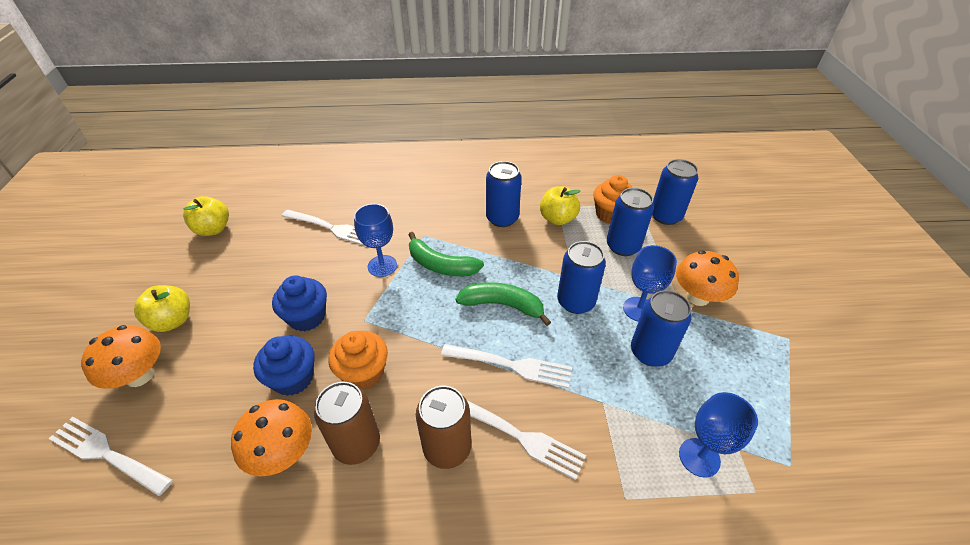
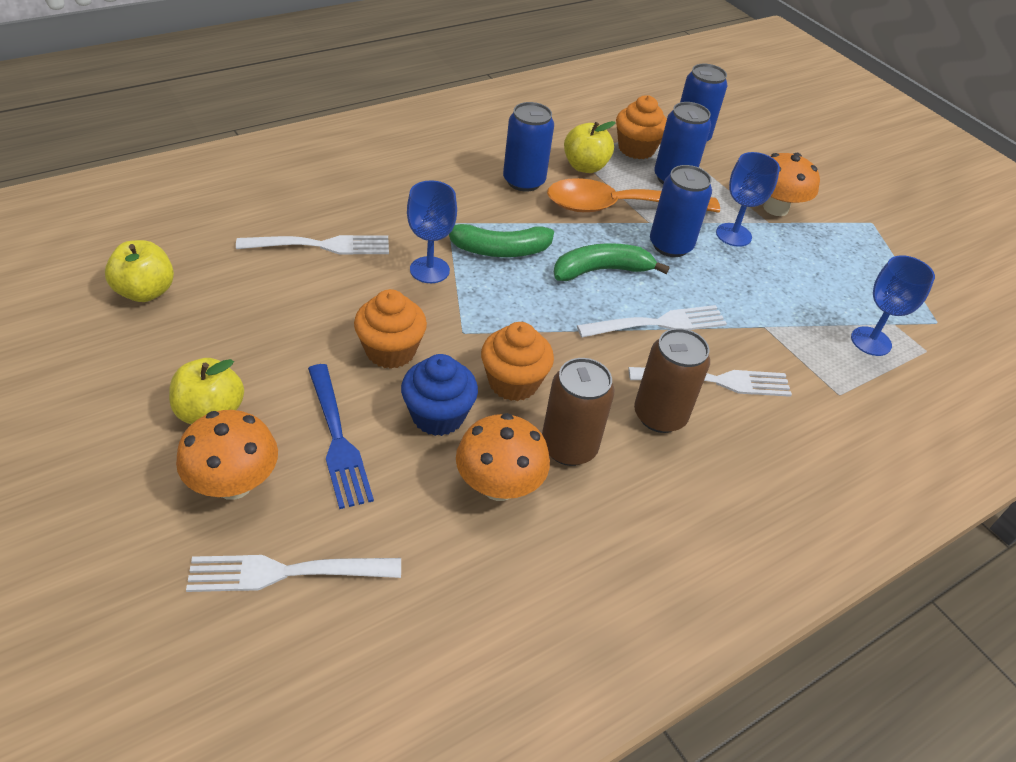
camera: 35 degrees left, 0 degrees up
(220, 368) = (337, 438): none -> blue fork
(307, 317) = (390, 351): blue cupcake -> orange cupcake
(559, 258) = (619, 207): none -> orange spoon
(650, 352) = (772, 270): blue can -> none

